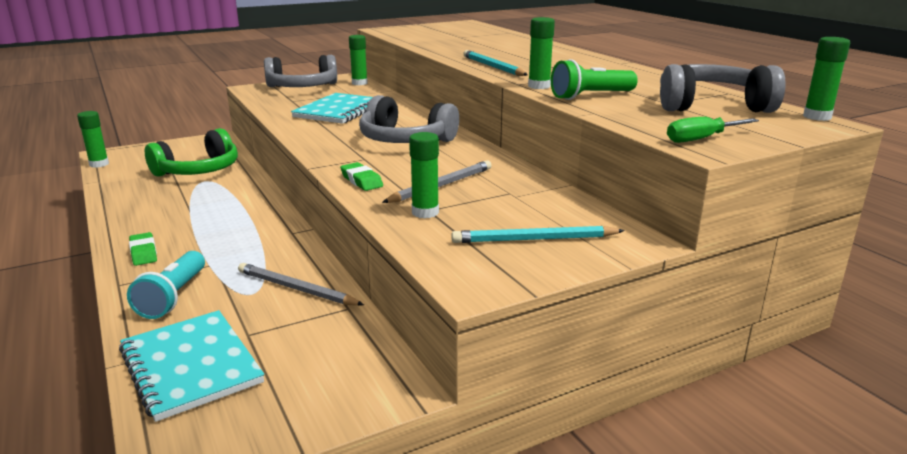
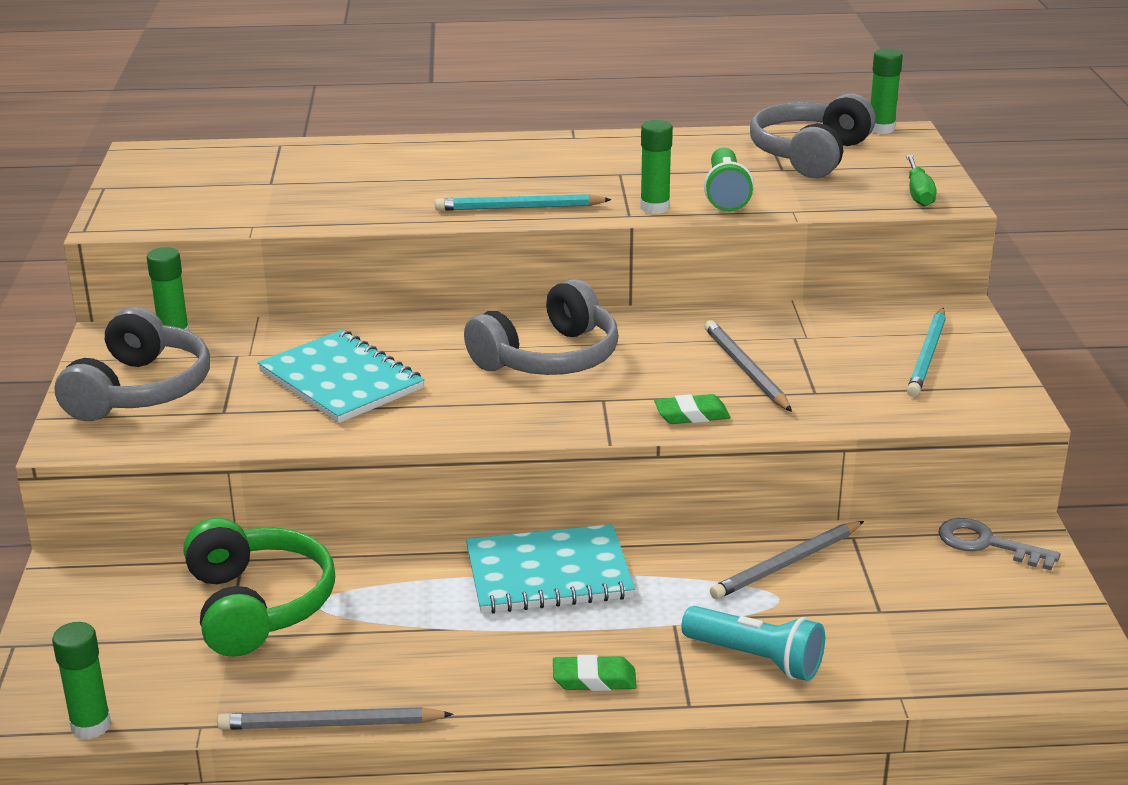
camera: 65 degrees left, 5 degrees up
(99, 202) = (330, 725): none -> grey pencil
(191, 366) = (931, 654): turquoise notebook -> turquoise notebook (548, 573)
(371, 370) = (987, 544): none -> grey key
(425, 212) = (823, 395): green glue stick -> none

